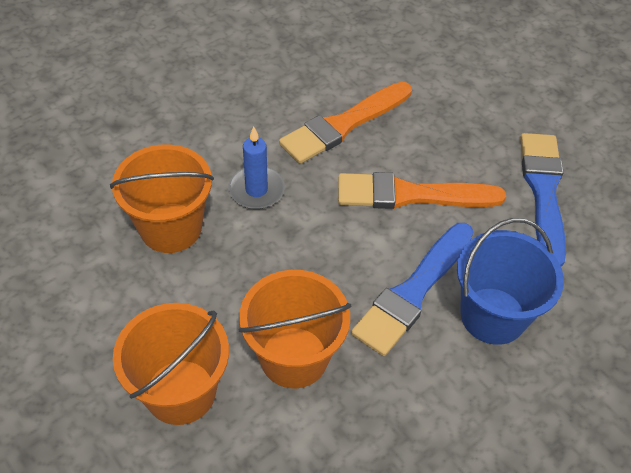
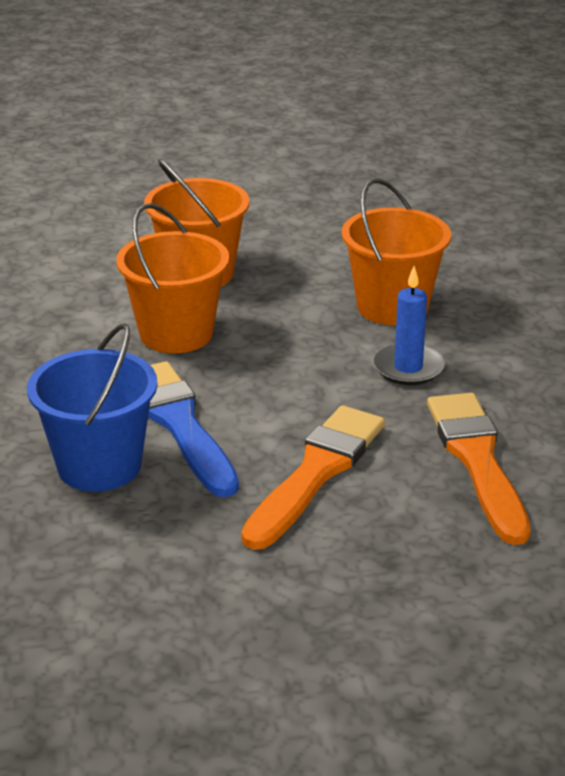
camera: 120 degrees right, 20 degrees down
(543, 192) = (230, 589): blue brush -> none

